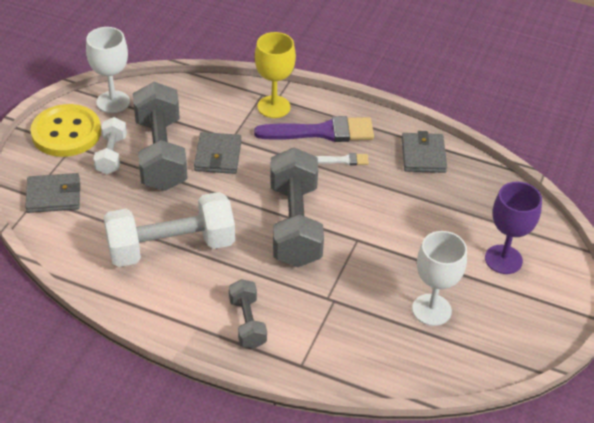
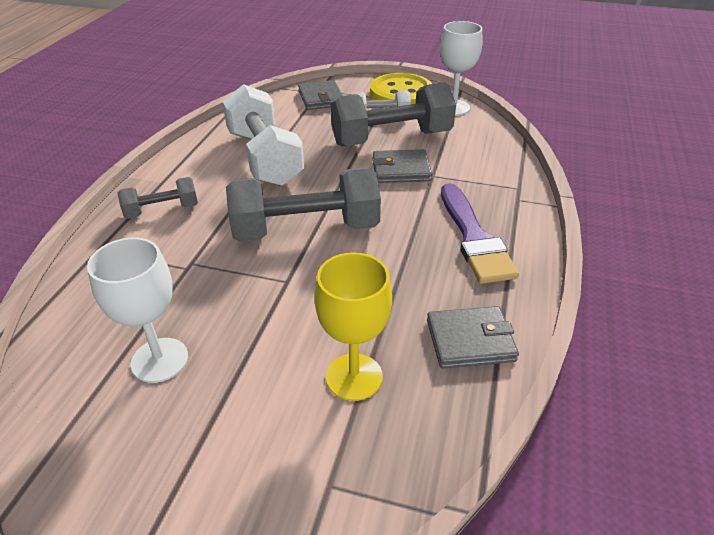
camera: 85 degrees right, 5 degrees down
(274, 107) = (500, 198): yellow goblet -> yellow goblet (354, 377)
(344, 160) = (428, 260): white brush -> none
(503, 259) = (256, 451): purple goblet -> none

